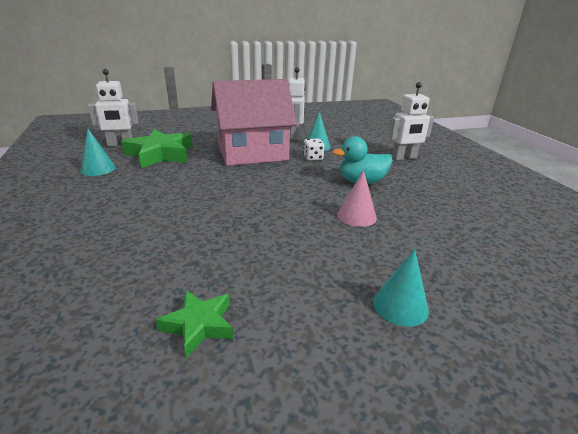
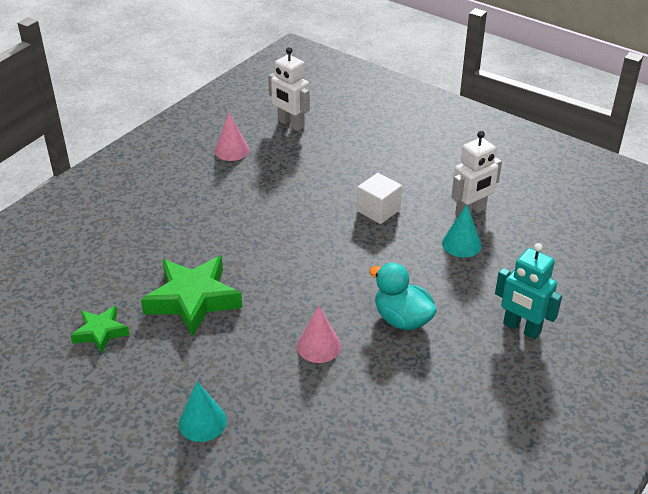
camera: 55 degrees right, 10 degrees up
(98, 169) = (232, 150): turquoise cone -> pink cone
(160, 154) = (300, 160): green star -> green star (193, 299)
(252, 153) = (378, 210): pink house -> white cube
(313, 158) = (422, 257): white dice -> none
(404, 158) = (521, 328): white robot -> turquoise robot

